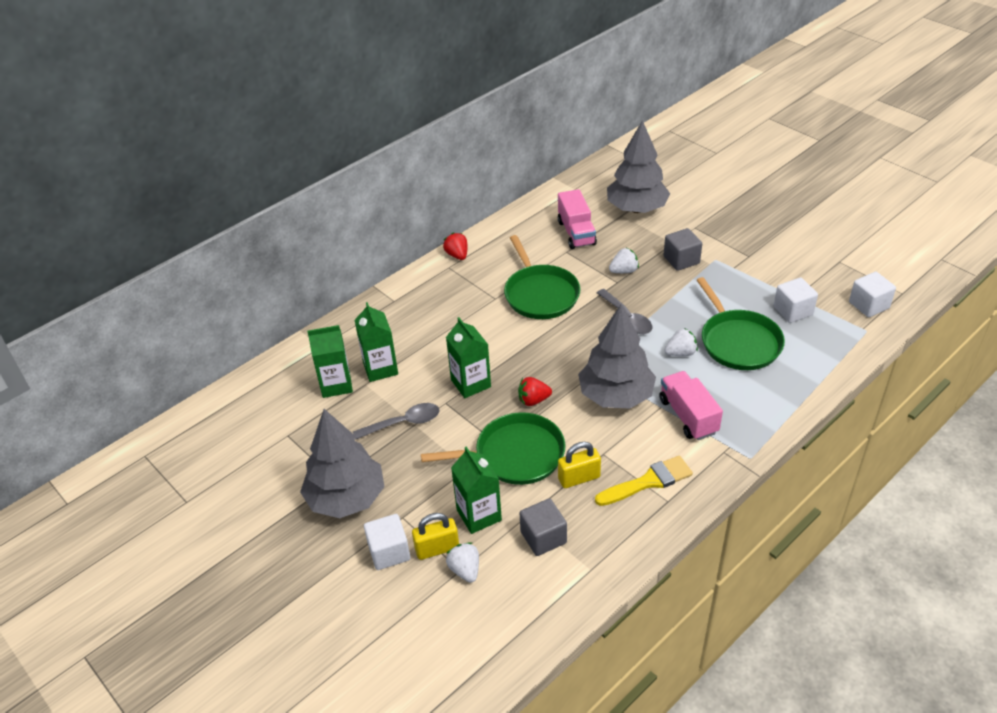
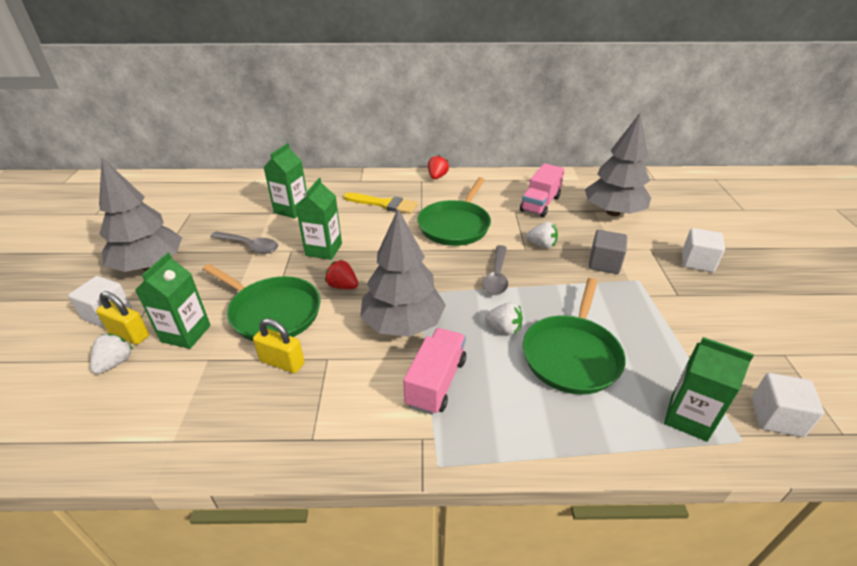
camera: 40 degrees right, 5 degrees down
(336, 384) = (256, 203): green carton -> green carton (688, 418)
(543, 537) = (190, 385): grey cube -> none
(648, 481) = (323, 409): yellow brush -> yellow brush (384, 204)
(793, 311) = (668, 365): white cube -> white cube (697, 262)

